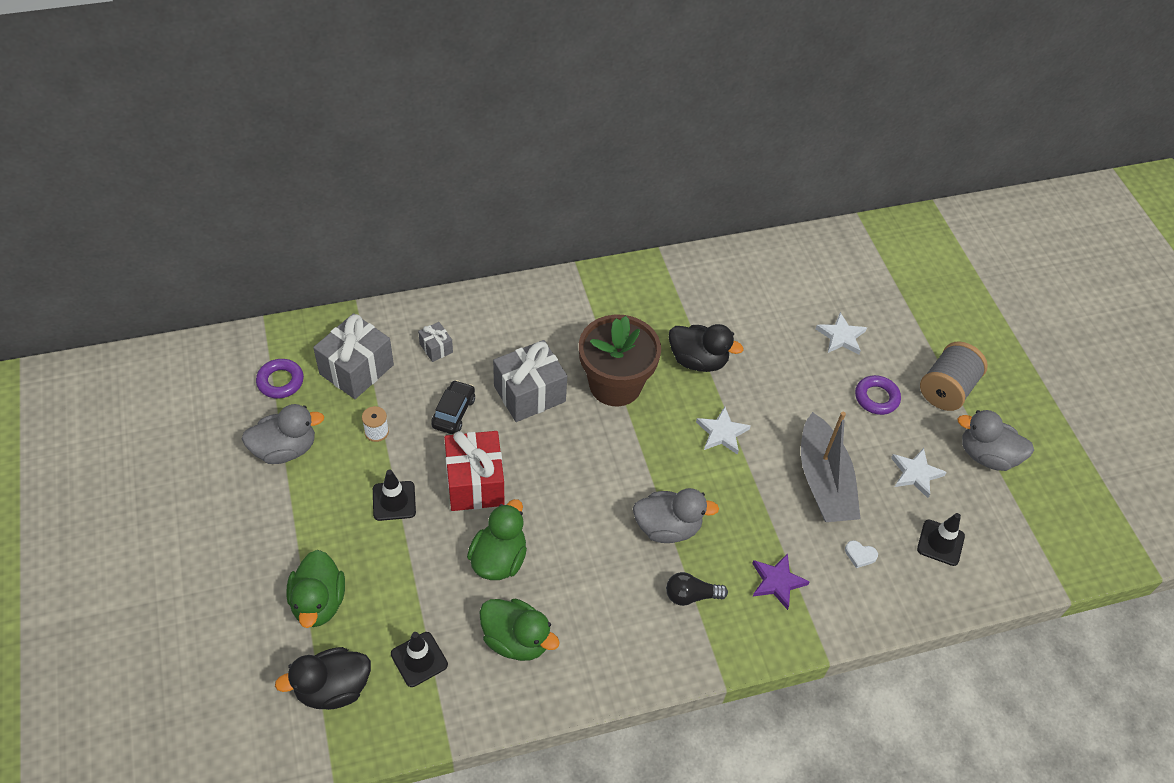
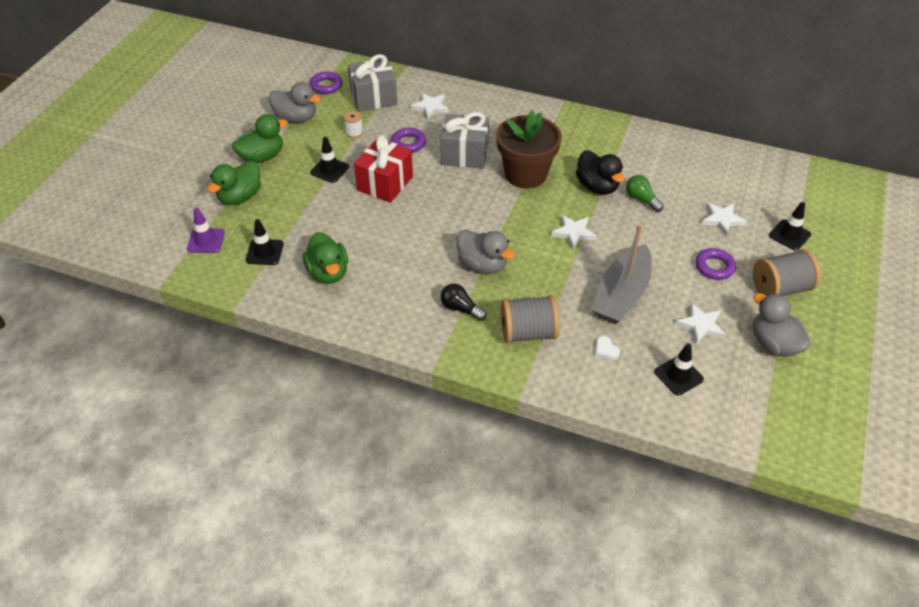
camera: 40 degrees right, 5 degrees down
(333, 689) = (206, 241): black duck -> purple traffic cone
(436, 348) = (430, 107): grey gift -> white star
(453, 412) = (408, 143): black car -> purple ring
(499, 559) = (360, 227): green duck -> green duck (262, 157)
(751, 353) = (641, 199): none -> green light bulb
(777, 582) = (528, 332): purple star -> grey spool
(909, 322) = (789, 235): none -> black traffic cone

